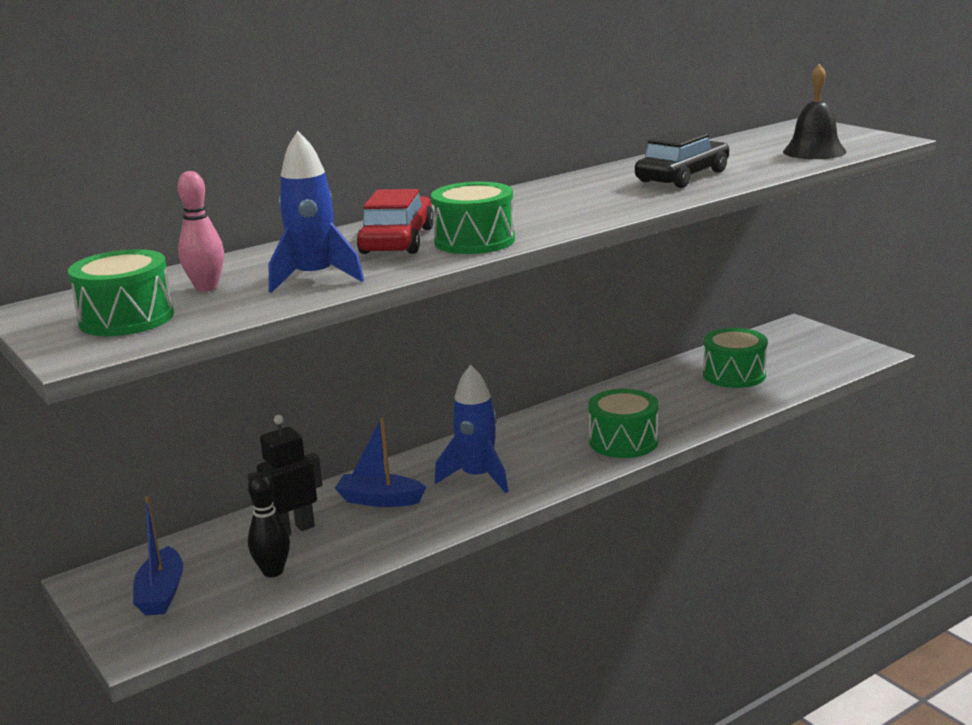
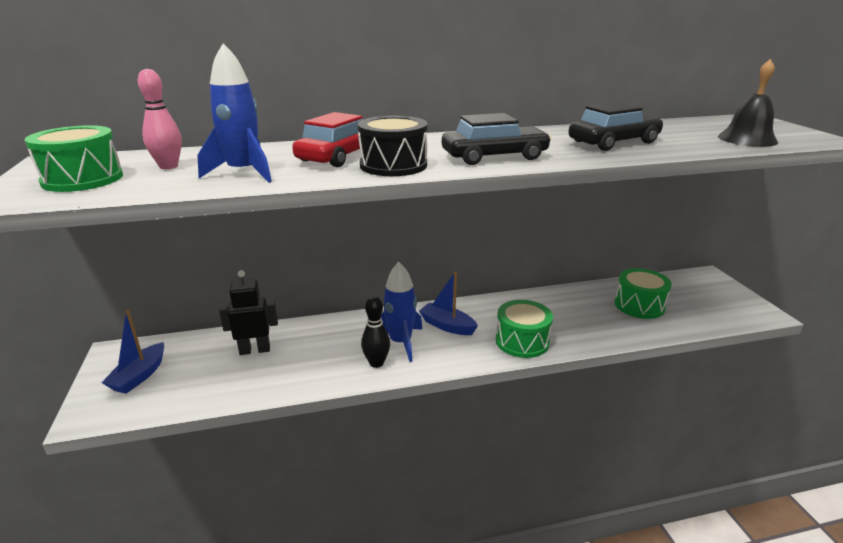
camera: 20 degrees right, 5 degrees up
(273, 571) = (214, 381): black bowling pin -> black bowling pin (376, 363)
(380, 500) = (325, 342): blue boat -> blue boat (447, 326)
(474, 241) = (393, 165): green drum -> black drum
(572, 213) = (494, 156): none -> black car

